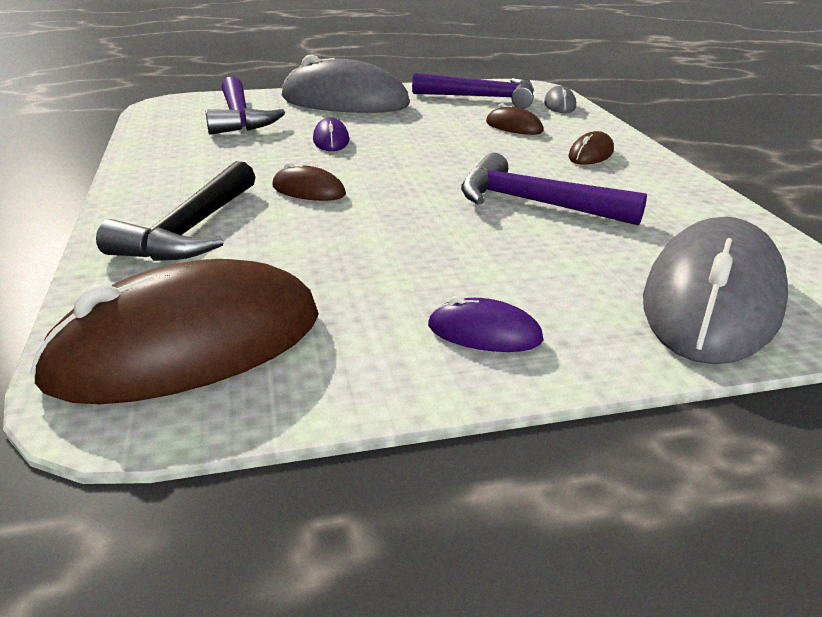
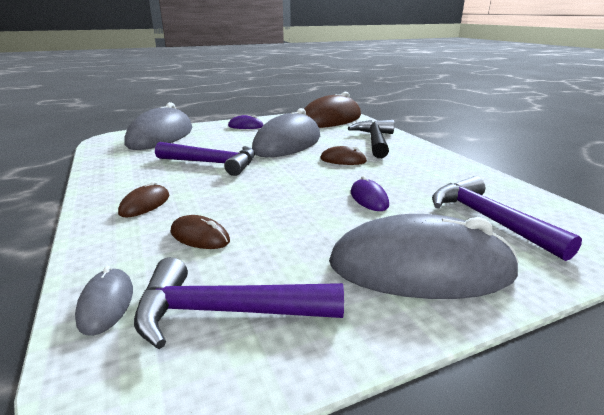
camera: 170 degrees right, 5 degrees down
(385, 240) = (288, 143): none -> grey mouse

